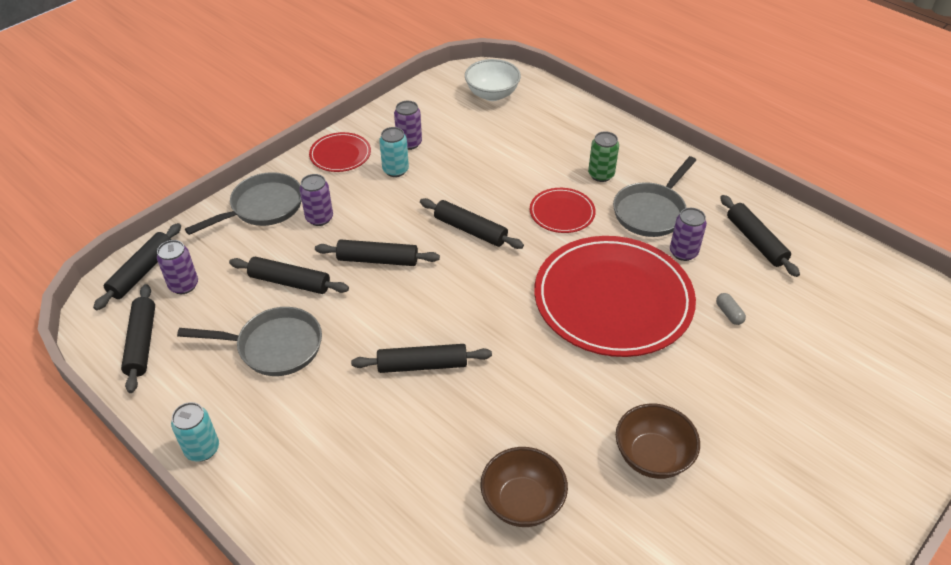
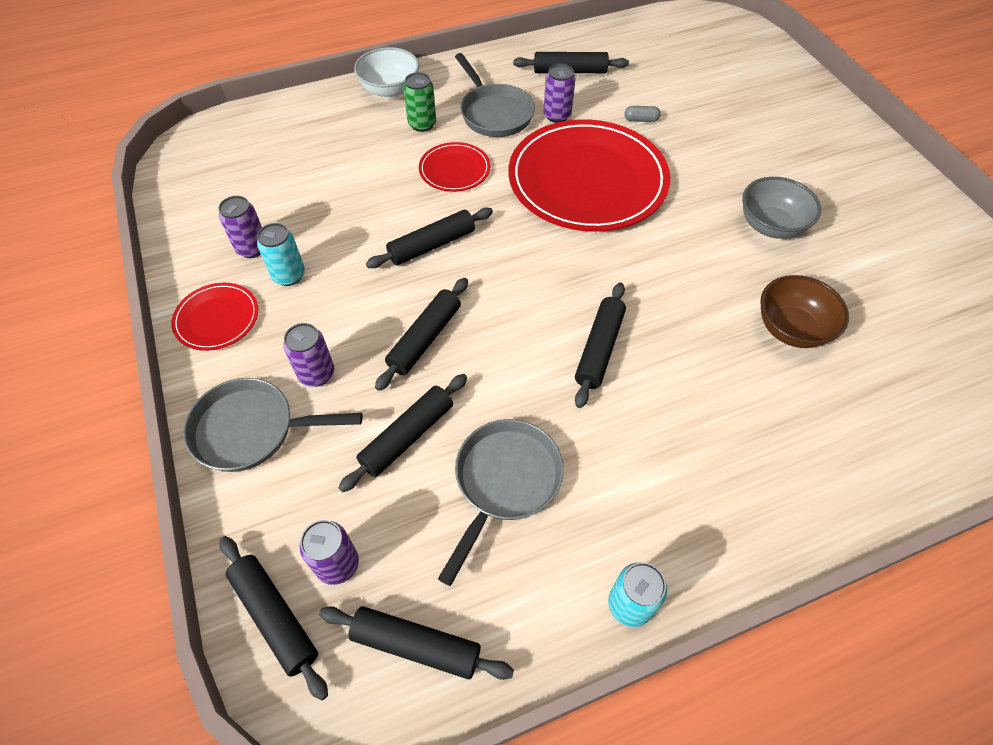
camera: 65 degrees left, 10 degrees up
(263, 207) = (251, 430): grey pan -> grey pan turned 75 degrees counterclockwise
(492, 94) = (231, 152): white bowl -> white bowl (390, 90)
(652, 456) = (770, 226): brown bowl -> grey bowl

